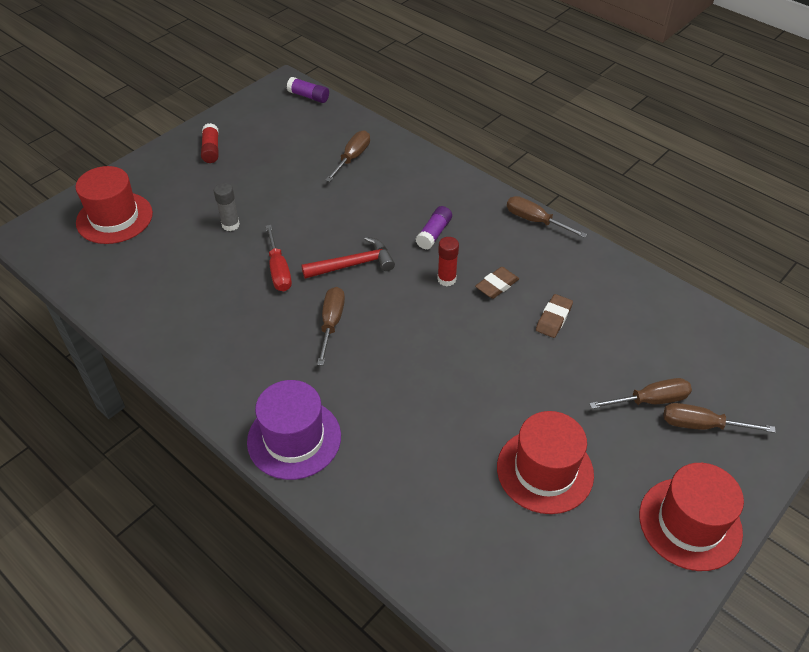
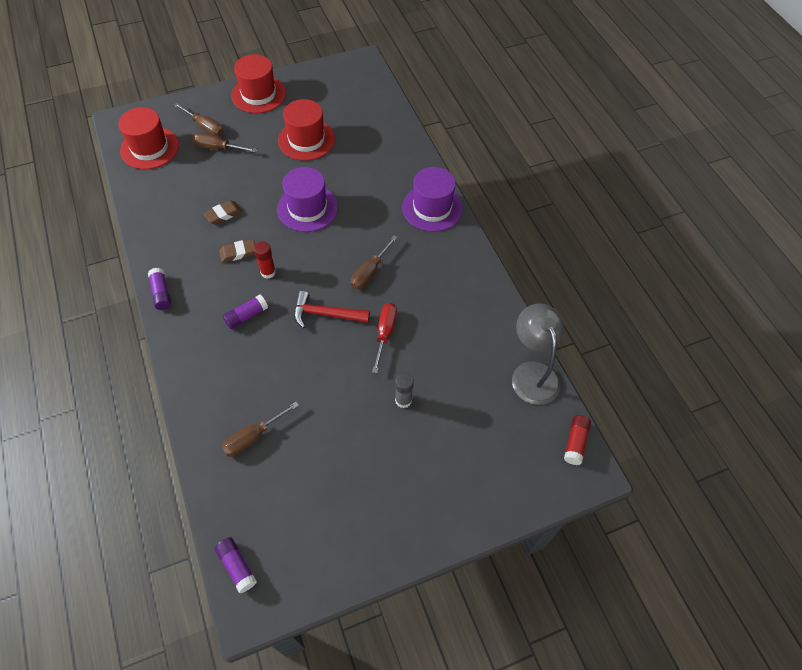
camera: 155 degrees left, 10 degrees up
(99, 293) = (532, 373): none -> grey lamp
(114, 218) = (504, 457): red hat -> red hat (150, 148)
(211, 150) = (382, 518): red glue stick -> red glue stick (575, 442)
(461, 368) = (307, 208): none -> purple hat
(535, 221) = (161, 293): brown screwdriver -> purple glue stick

